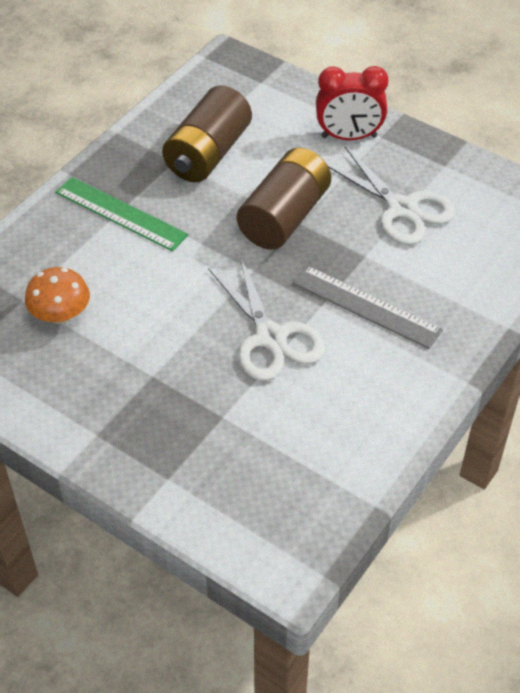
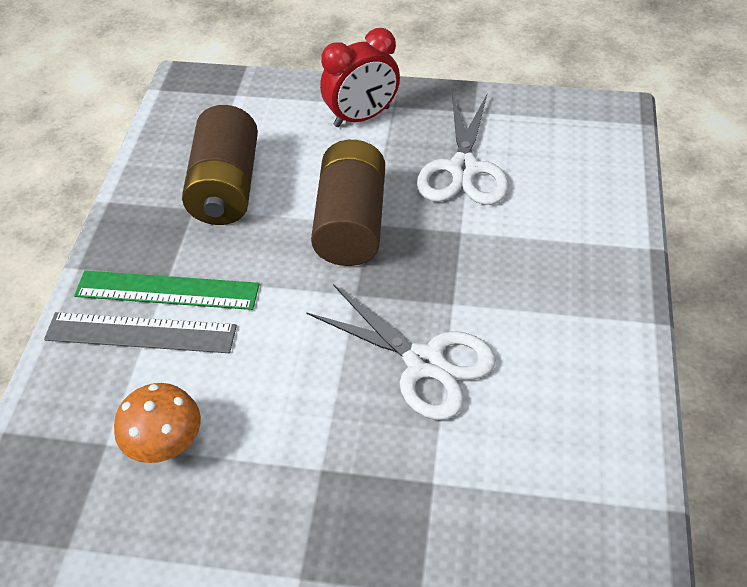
camera: 25 degrees left, 0 degrees up
(366, 306) = (499, 285): grey ruler -> grey ruler (140, 333)
(402, 208) = (463, 169): white scissors -> white scissors turned 75 degrees clockwise

